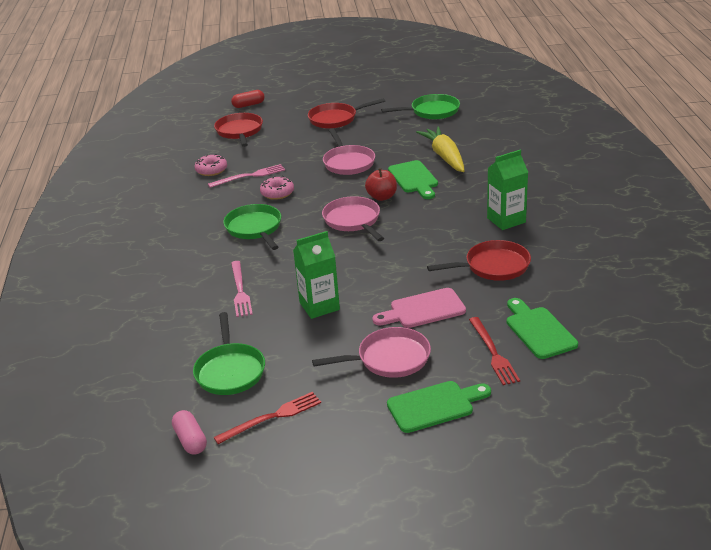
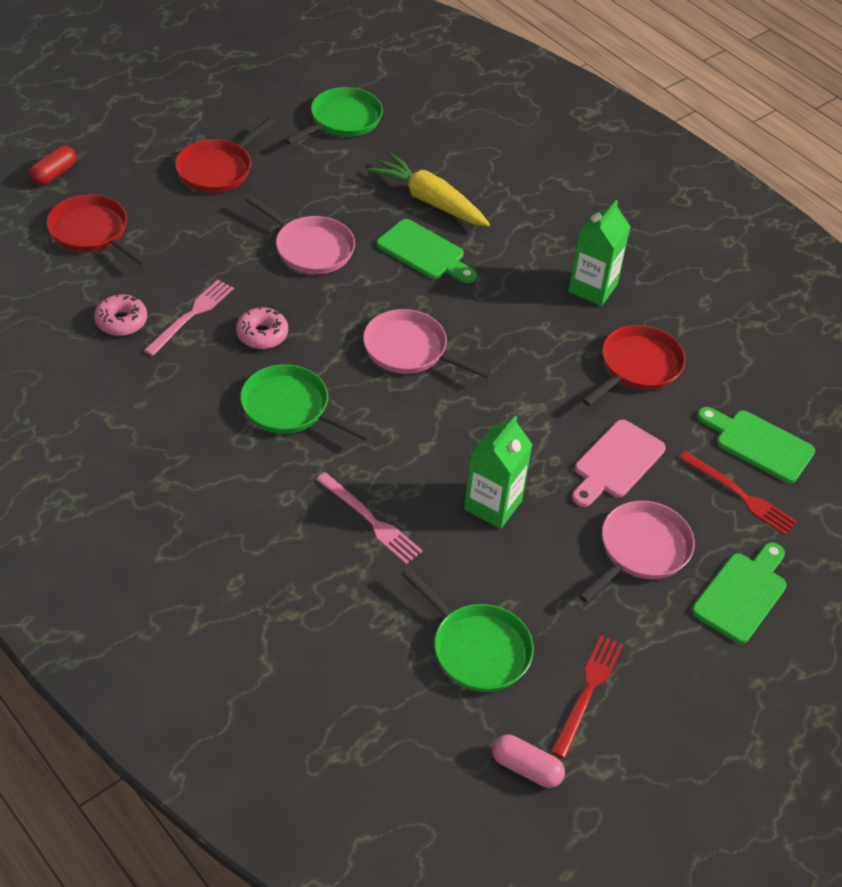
camera: 40 degrees left, 15 degrees up
(382, 197) = (410, 297): red apple -> none

